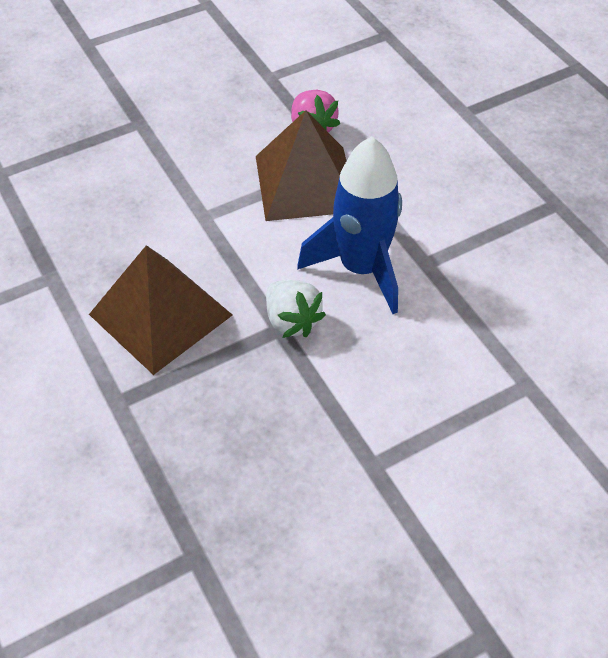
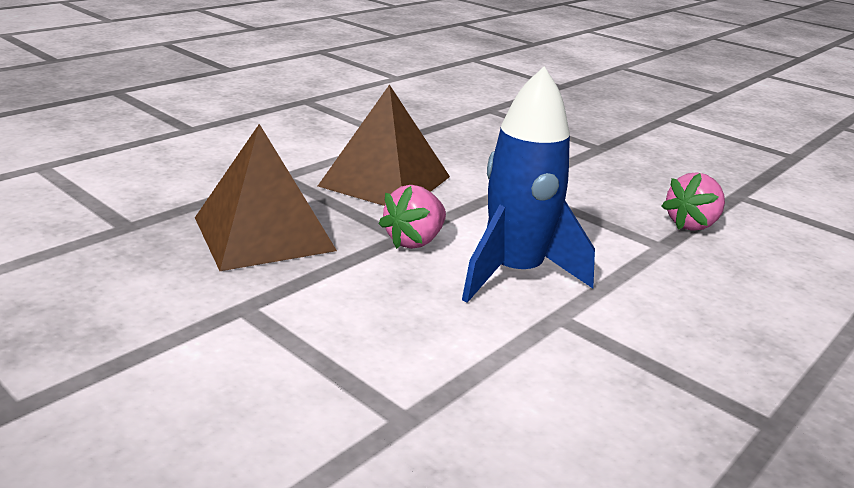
camera: 70 degrees right, 25 degrees down
(292, 321) = (415, 241): white strawberry -> pink strawberry
(305, 183) = (608, 229): brown pyramid -> brown pyramid (263, 233)

